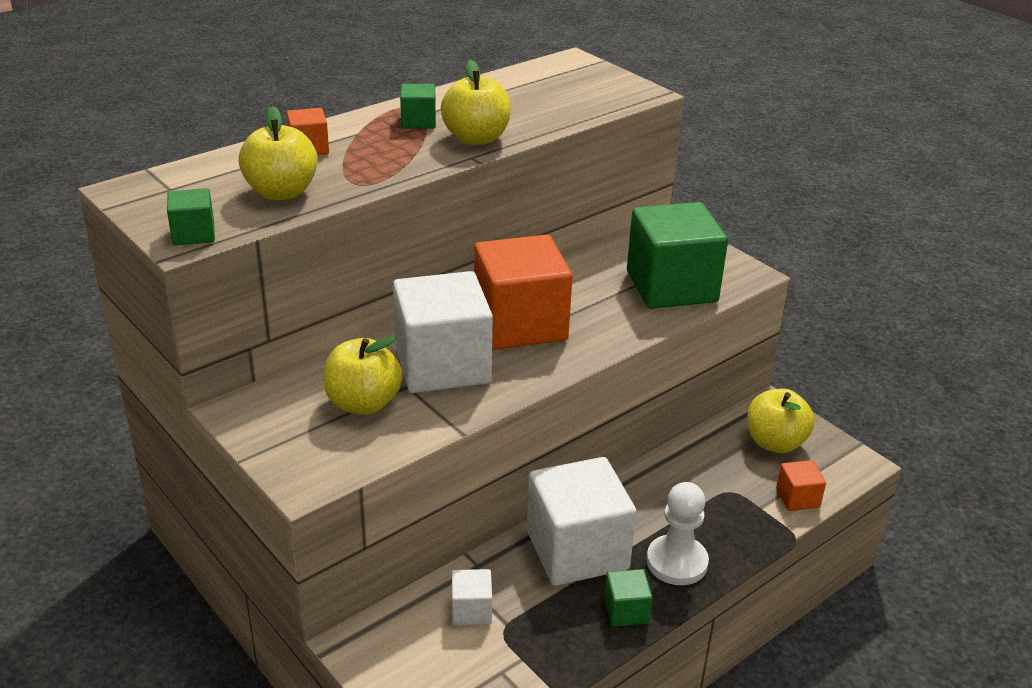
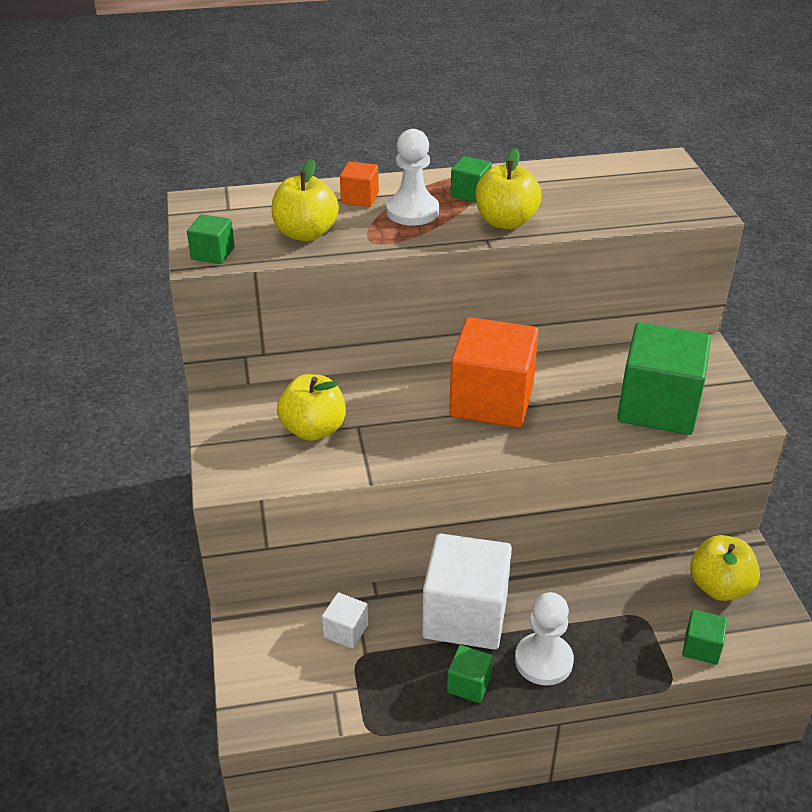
camera: 30 degrees right, 5 degrees up
(376, 149) = (412, 211): none -> white pawn
(442, 365) = (399, 417): white cube -> none
(797, 498) = (701, 647): orange cube -> green cube

